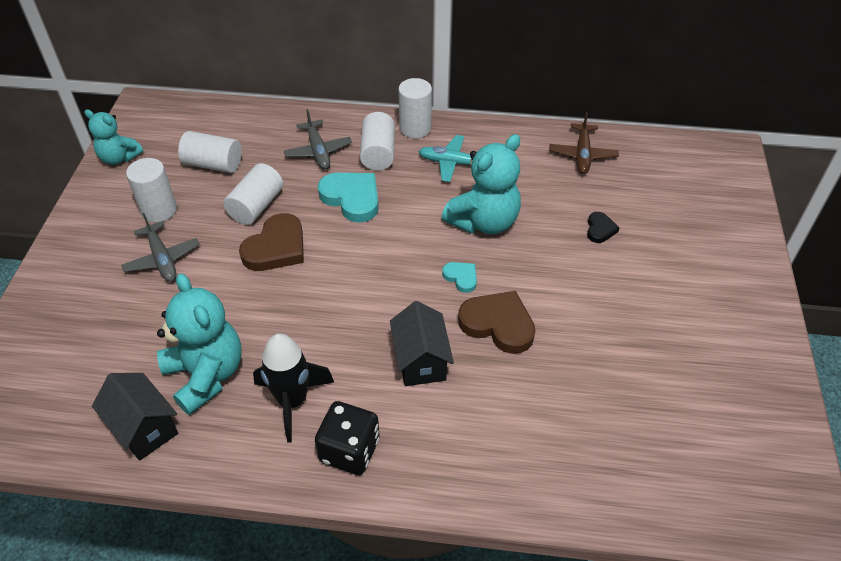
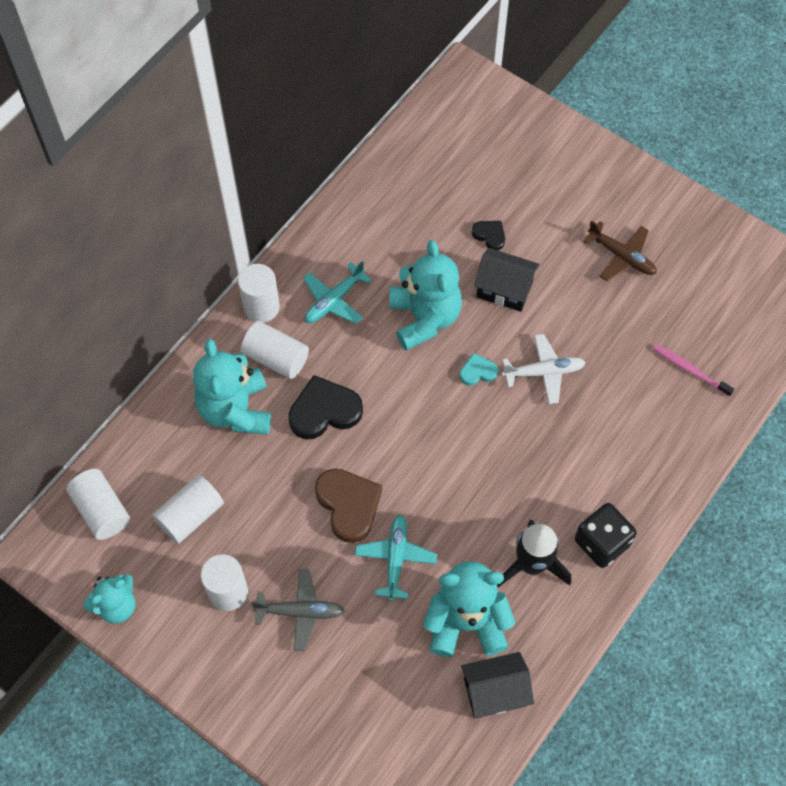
camera: 60 degrees left, 15 degrees up
(243, 298) = (395, 559): none -> turquoise plane
(256, 206) = (280, 500): white cylinder -> white cylinder (101, 510)
(318, 151) = (236, 409): grey plane -> turquoise teddy bear
(352, 198) = (324, 411): turquoise heart -> black heart
(421, 361) = (547, 449): black house -> black house (504, 289)
(498, 324) = (543, 372): brown heart -> white plane
(582, 154) = (392, 190): brown plane -> brown plane (621, 256)
(598, 446) = (690, 370): none -> pink toothbrush

